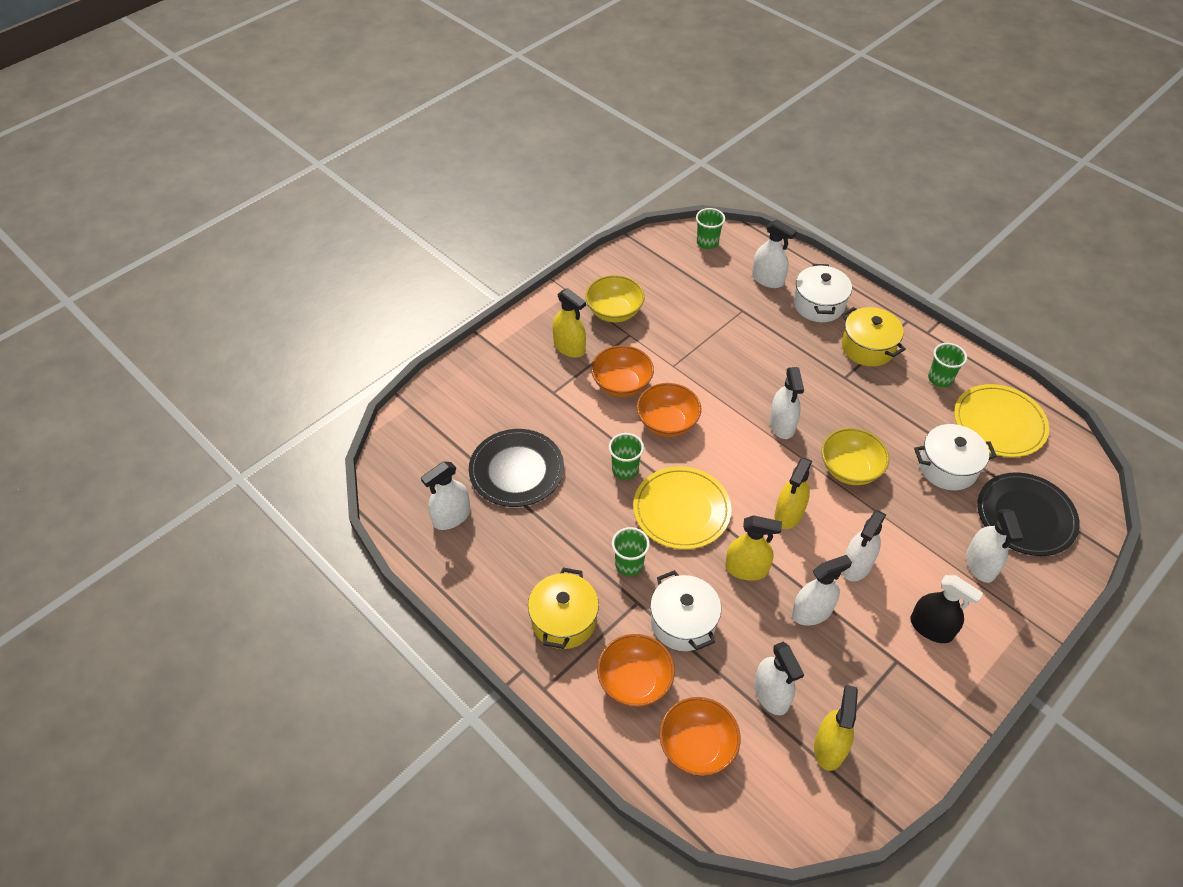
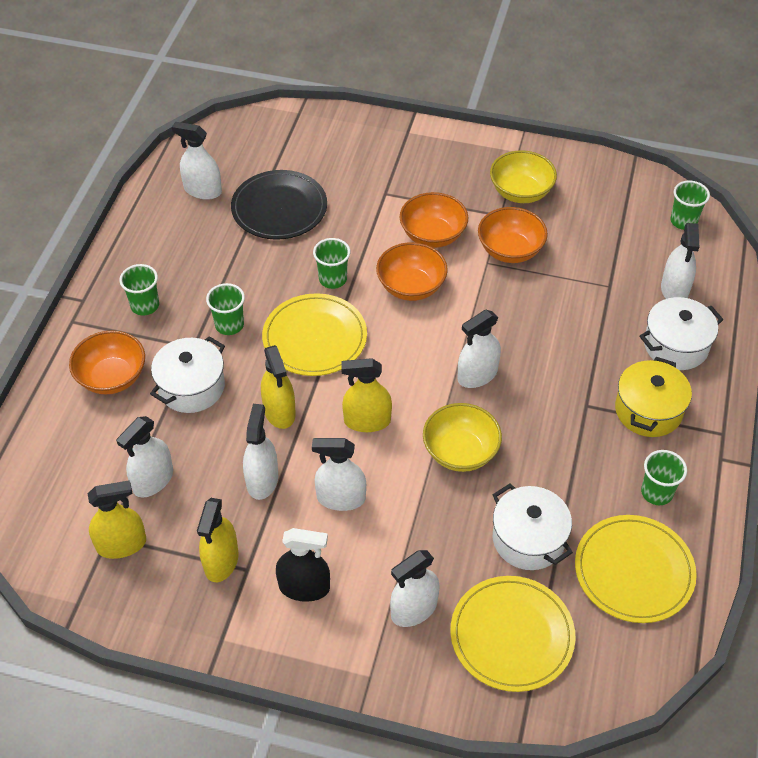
camera: 60 degrees right, 0 degrees up
(564, 620) = (145, 305): yellow pot -> green cup
(569, 347) = (448, 180): yellow spray bottle -> yellow spray bottle (221, 561)
(697, 746) = (72, 445): orange bowl -> orange bowl (510, 250)
(812, 612) = (262, 480): white spray bottle -> white spray bottle turned 120 degrees counterclockwise
(931, 628) = (304, 587): black spray bottle -> black spray bottle turned 90 degrees counterclockwise
(1025, 516) = (512, 635): black plate -> yellow plate

